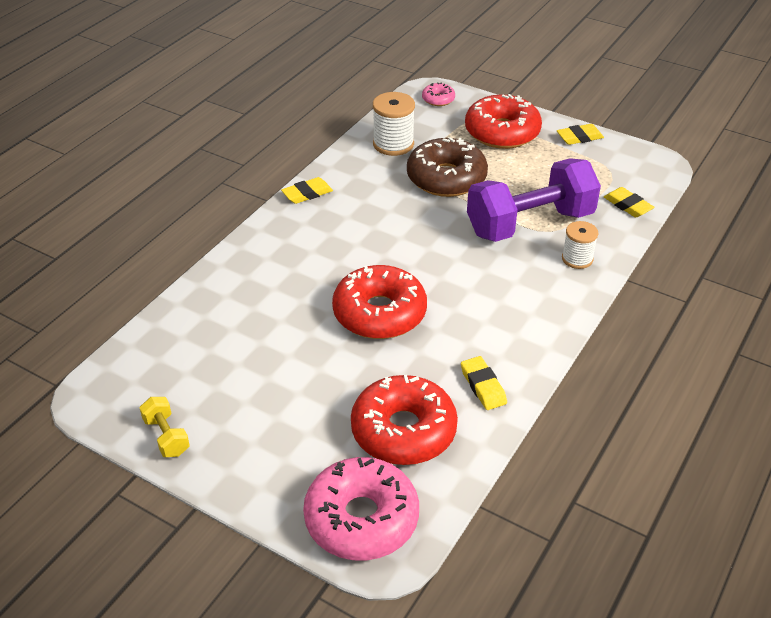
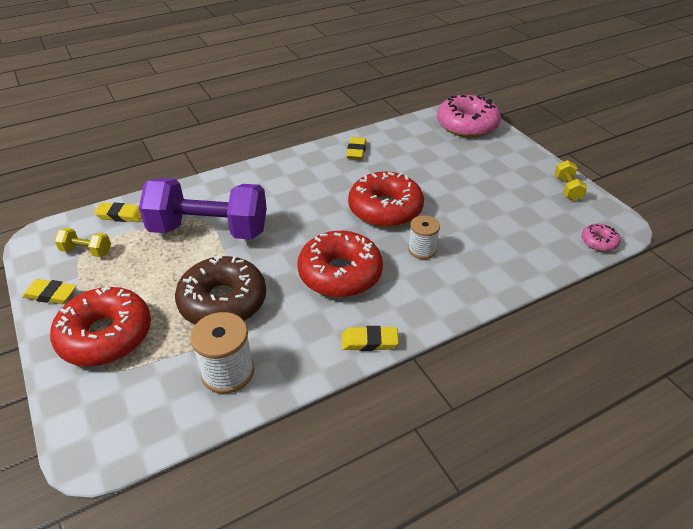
camera: 150 degrees left, 0 degrees up
(403, 431) = (419, 148): red donut -> red donut (340, 273)
(438, 99) = (102, 427): pink donut -> pink donut (599, 242)
(577, 259) = (212, 193): white spool -> white spool (422, 250)
(605, 170) = (86, 251): none -> yellow dumbbell
(627, 205) = (121, 215): yellow eraser -> yellow eraser turned 75 degrees counterclockwise

